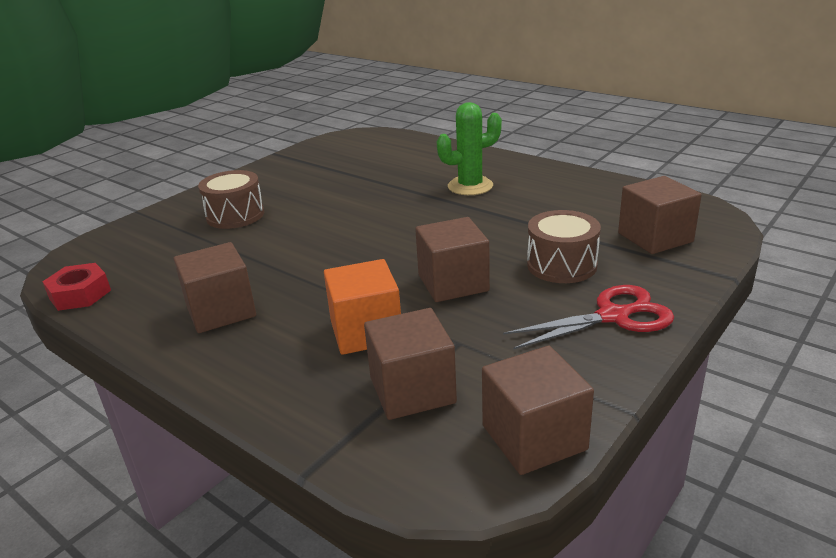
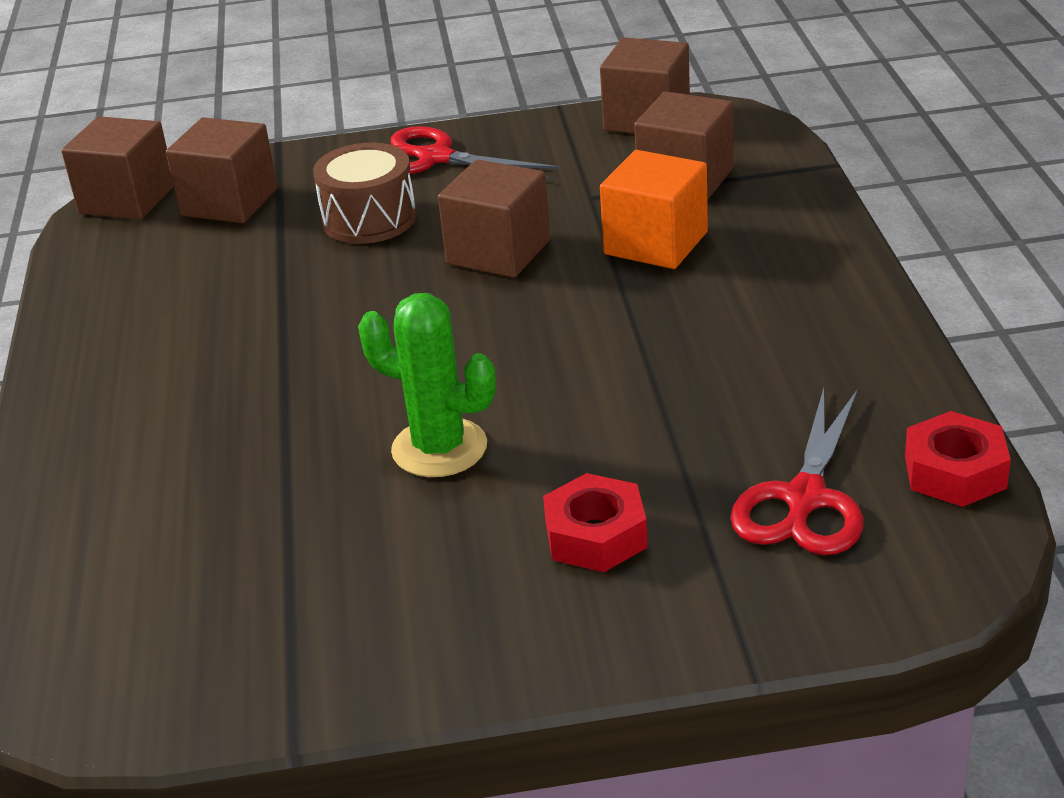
camera: 135 degrees left, 5 degrees up
(152, 257) = (805, 498): none -> red scissors
(221, 311) = (780, 342): brown cube -> brown cube (127, 199)
(235, 215) = (596, 536): brown drum -> red nut
(470, 186) = (209, 388): green cactus -> green cactus (439, 448)

